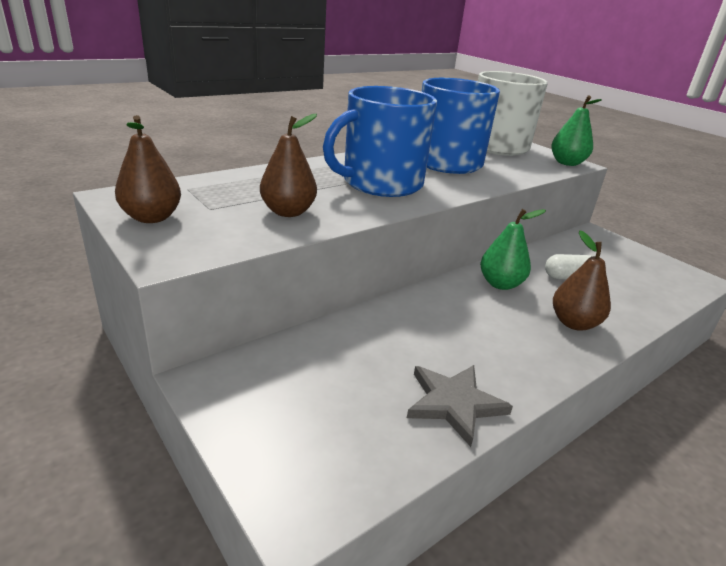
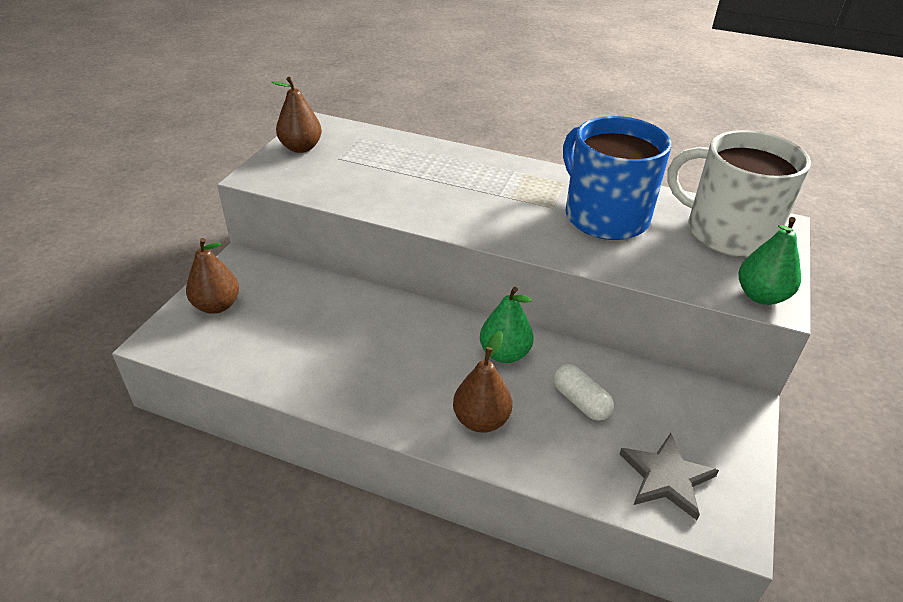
camera: 60 degrees right, 10 degrees up
(288, 212) = (370, 185): brown pear -> brown pear (217, 305)
(380, 183) = (486, 201): blue mug -> none
(454, 403) = (295, 372): grey star -> grey star (666, 477)

